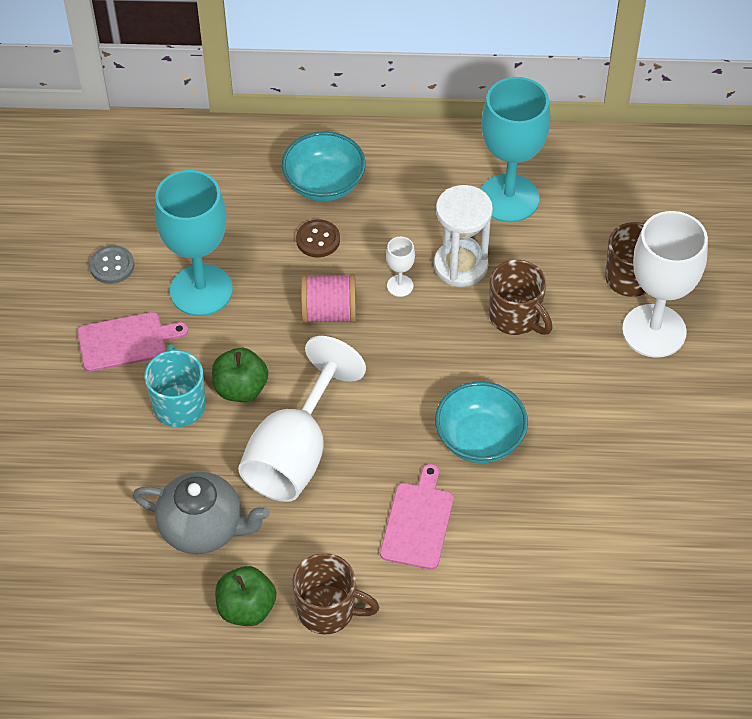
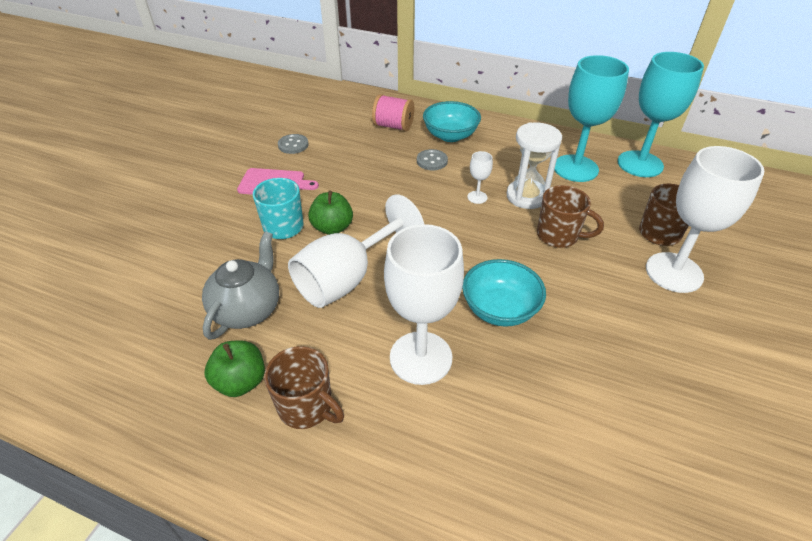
camera: 20 degrees right, 10 degrees down
(201, 290) = (340, 169): turquoise goblet -> turquoise goblet (640, 164)
(203, 528) = (248, 309): grey teapot -> grey teapot turned 105 degrees counterclockwise
(318, 240) = (432, 161): brown button -> grey button
(329, 312) = (419, 200): pink spool -> pink spool (393, 126)
(418, 522) = (420, 357): pink cutting board -> white goblet
(516, 317) = (558, 236): brown mug -> brown mug turned 45 degrees counterclockwise

